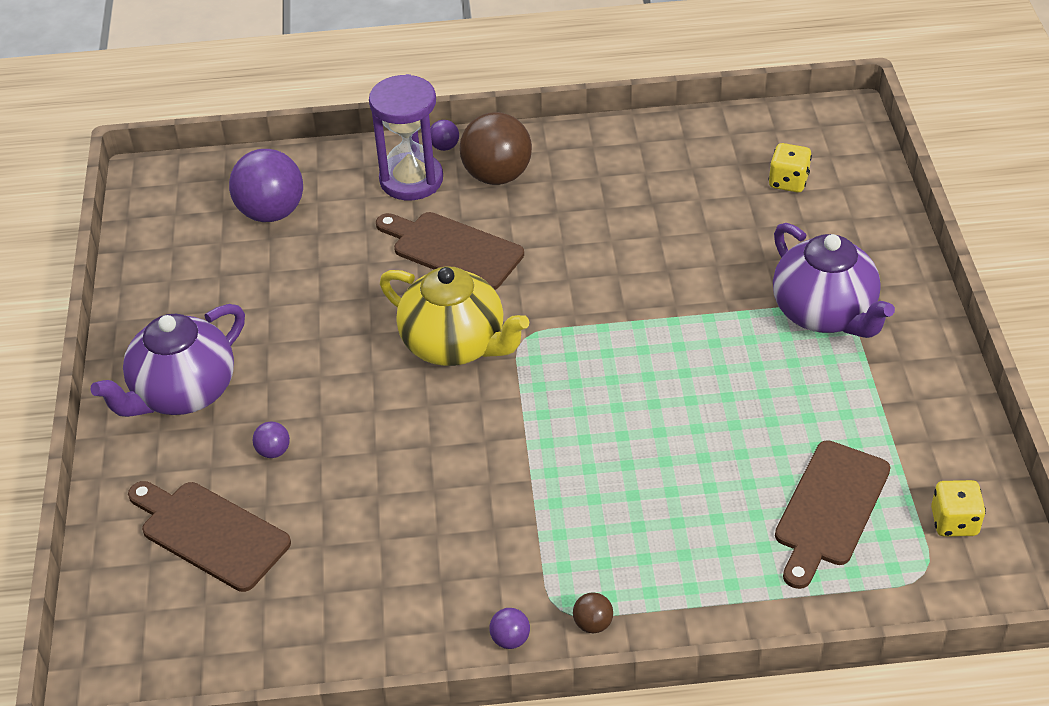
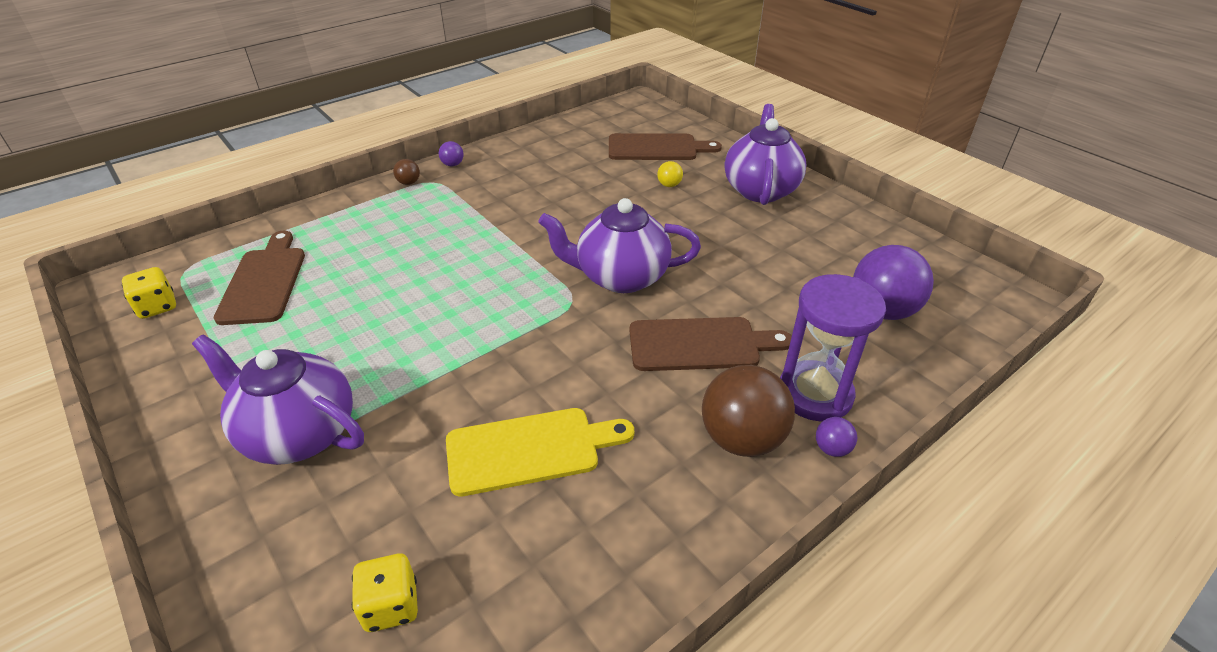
camera: 145 degrees right, 5 degrees down
(273, 451) = (669, 185): purple ball -> yellow ball
(455, 345) = (620, 277): yellow teapot -> purple teapot
(651, 229) = (530, 449): none -> yellow cutting board

